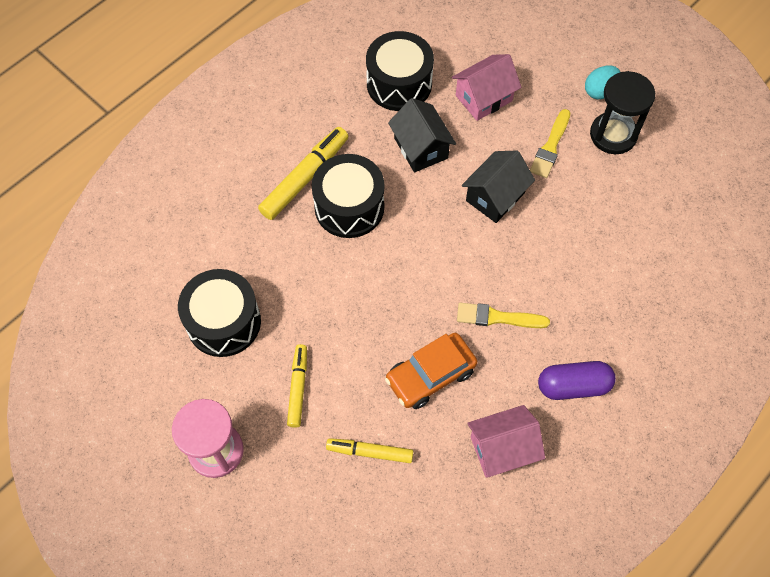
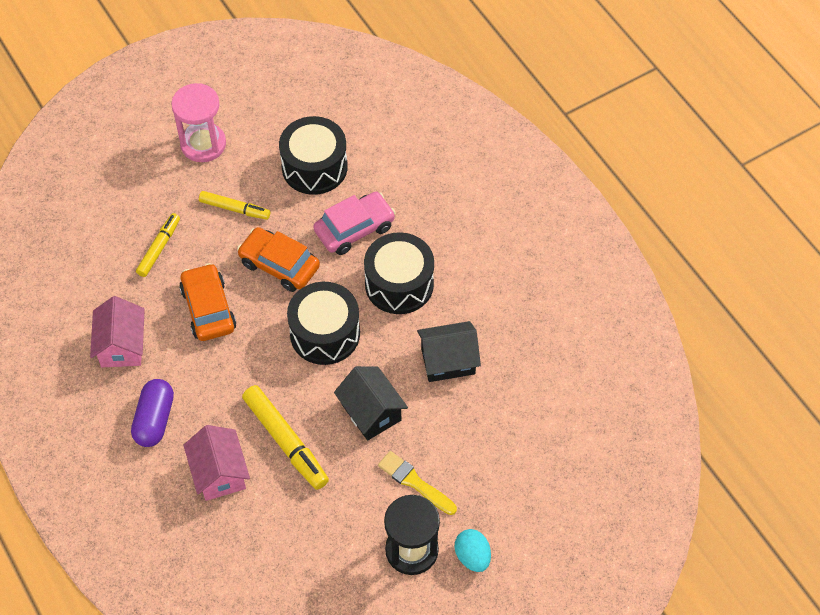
camera: 105 degrees right, 5 degrees down
(294, 262) = (354, 229): none -> pink car
(305, 178) = (442, 255): yellow marker -> yellow marker (285, 441)
(357, 321) = (279, 265): none -> orange car
(399, 84) = (533, 361): black drum -> black drum (325, 333)
(483, 98) = (494, 436): pink house -> pink house (219, 473)
(497, 317) = (243, 377): yellow brush -> none

